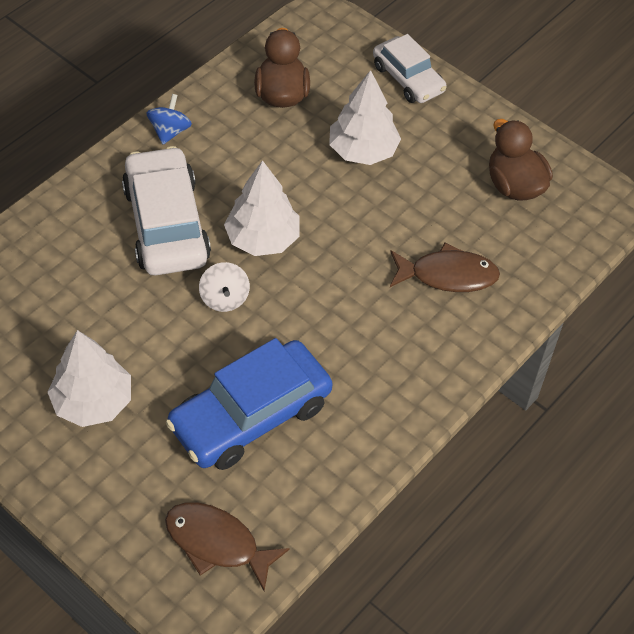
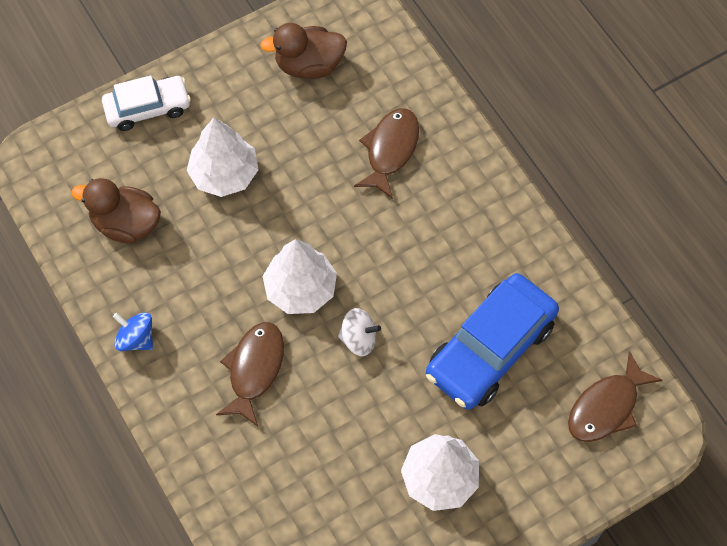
camera: 70 degrees left, 10 degrees up
(166, 224) = (254, 370): white car -> brown fish
(251, 416) = (490, 349): blue car -> blue car turned 60 degrees clockwise

